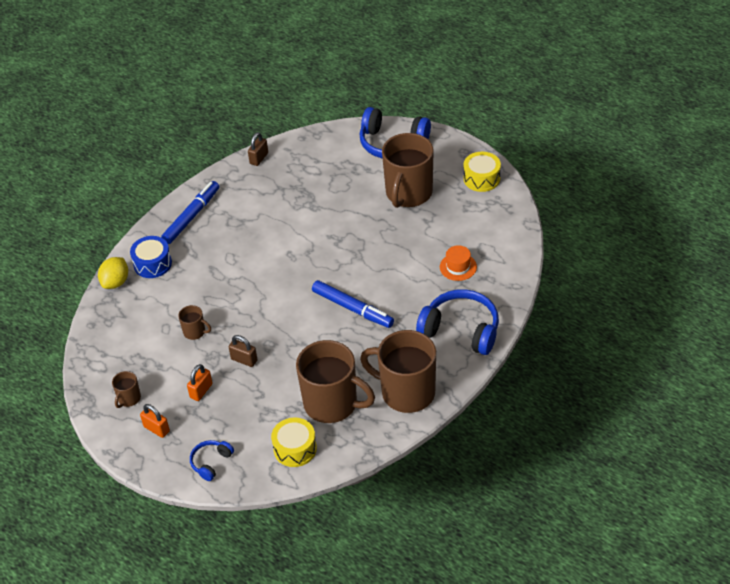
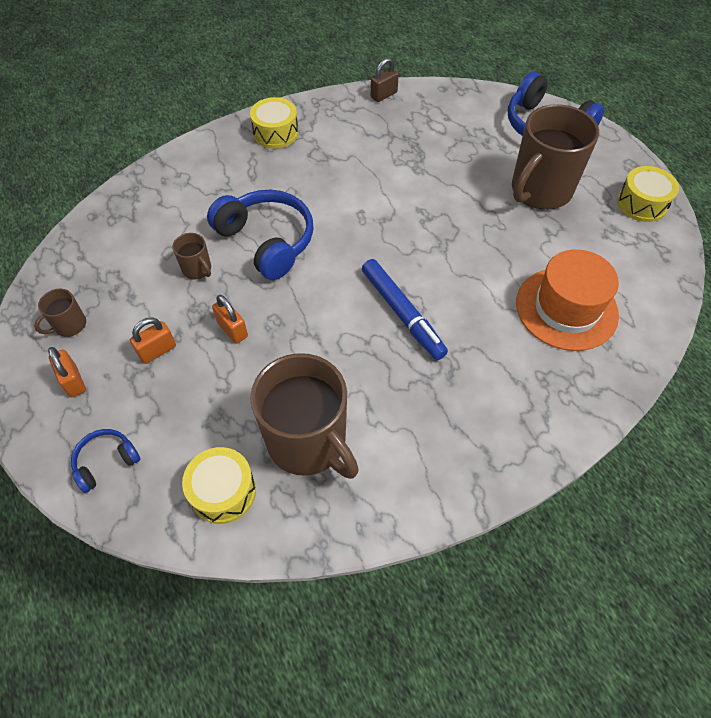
camera: 20 degrees right, 10 degrees up
(116, 282) = (150, 177): yellow lemon -> none
(152, 264) = (202, 170): blue drum -> none
(192, 216) = (275, 133): blue marker -> yellow drum
(244, 360) = (232, 329): brown padlock -> orange padlock
(406, 392) = (417, 468): brown mug -> none
(458, 267) = (566, 308): orange hat -> orange hat, size x1.92
(461, 330) = (535, 402): blue headphones -> blue headphones (267, 241)

